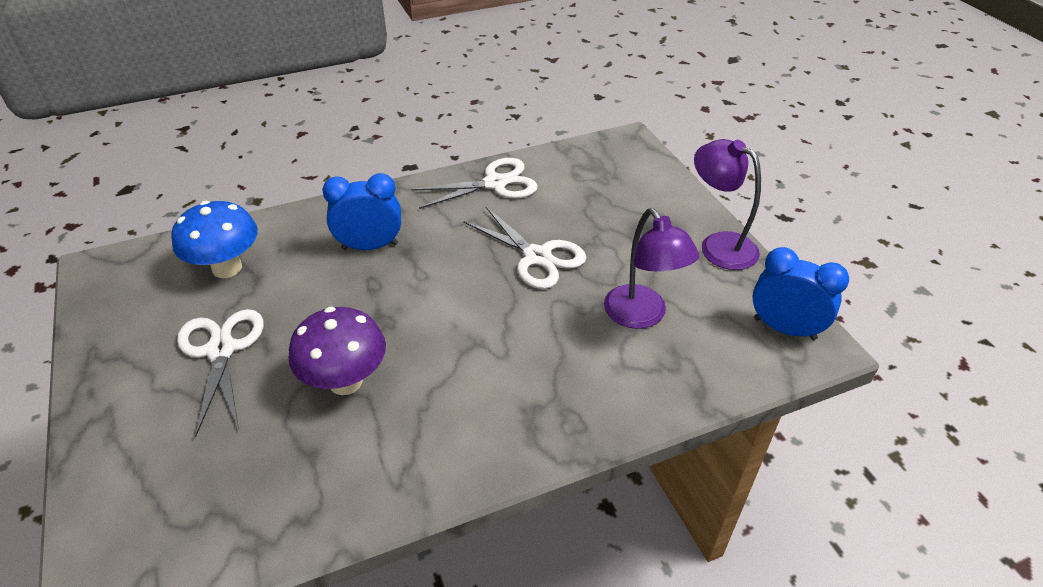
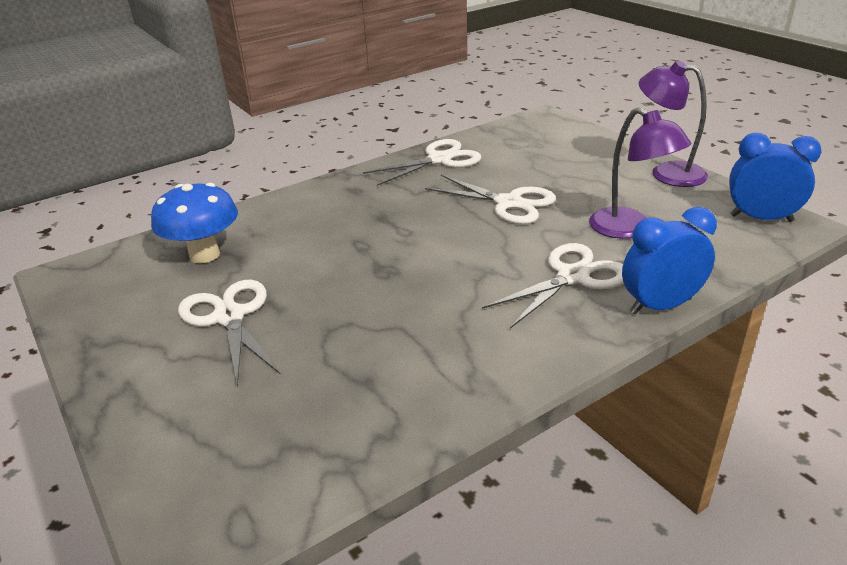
camera: 10 degrees left, 10 degrees down
(345, 381) = (373, 320): purple mushroom -> none
(370, 246) = (343, 219): blue clock -> blue clock (660, 306)
(555, 367) = (572, 277): none -> white scissors

